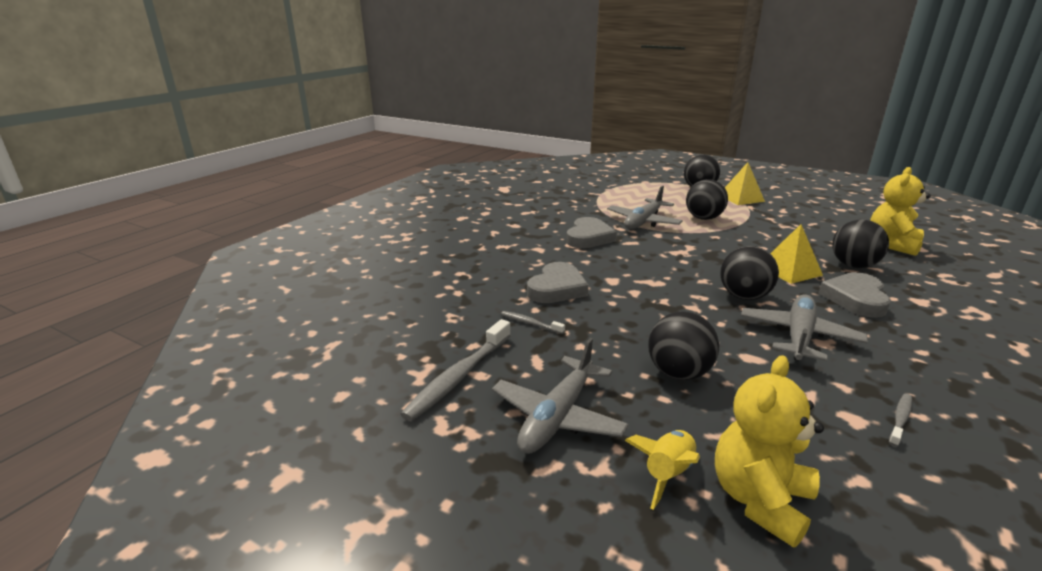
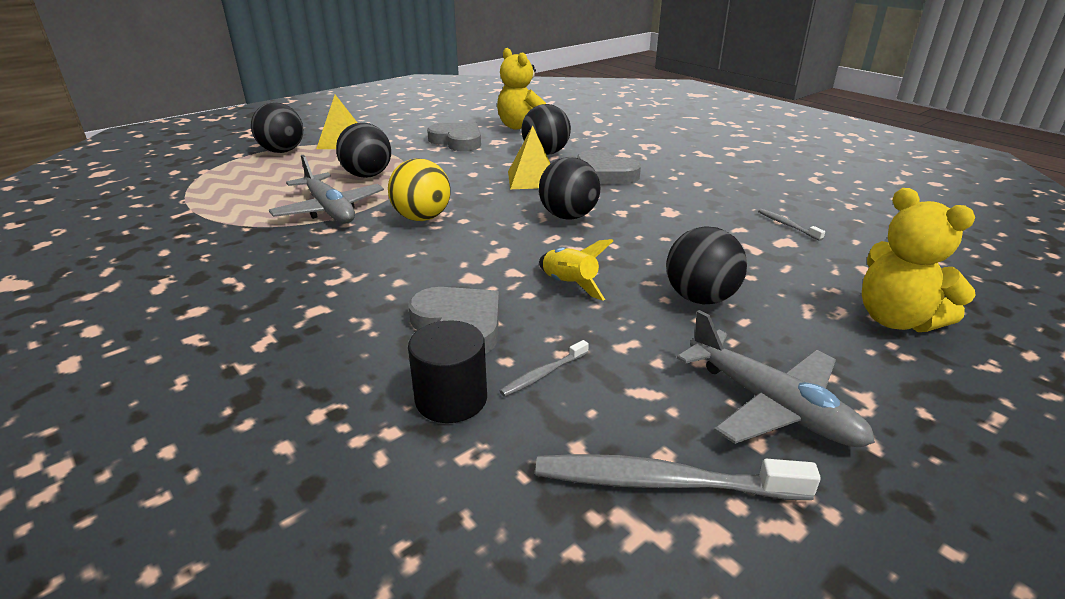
camera: 70 degrees left, 5 degrees up
(459, 377) = (662, 482): grey toothbrush -> grey toothbrush turned 135 degrees clockwise
(490, 301) = (451, 399): none -> black cylinder
(589, 237) = (328, 259): grey heart -> grey heart (457, 141)
(667, 474) = (869, 357): yellow rocket -> yellow rocket (569, 285)
(669, 248) = (422, 218): none -> yellow ball
(799, 336) = (655, 218): grey plane -> none

